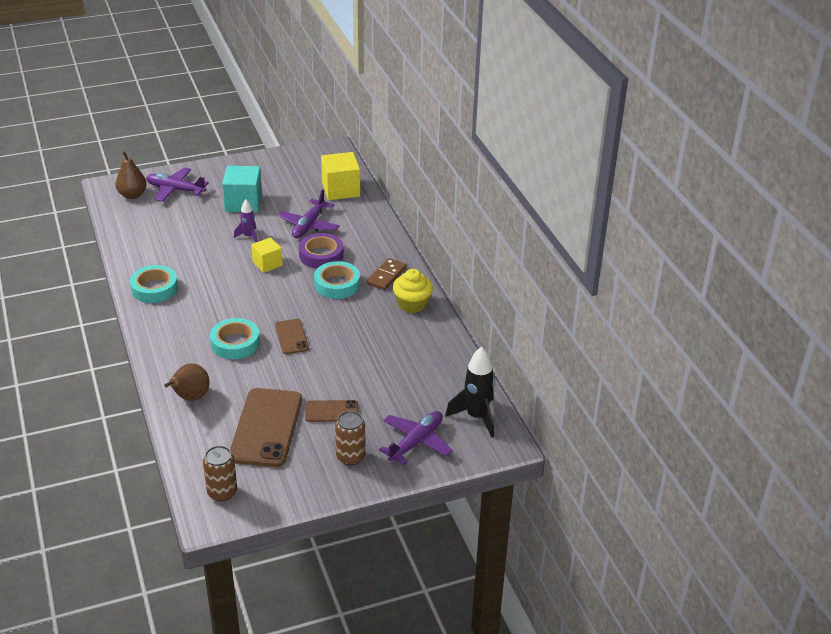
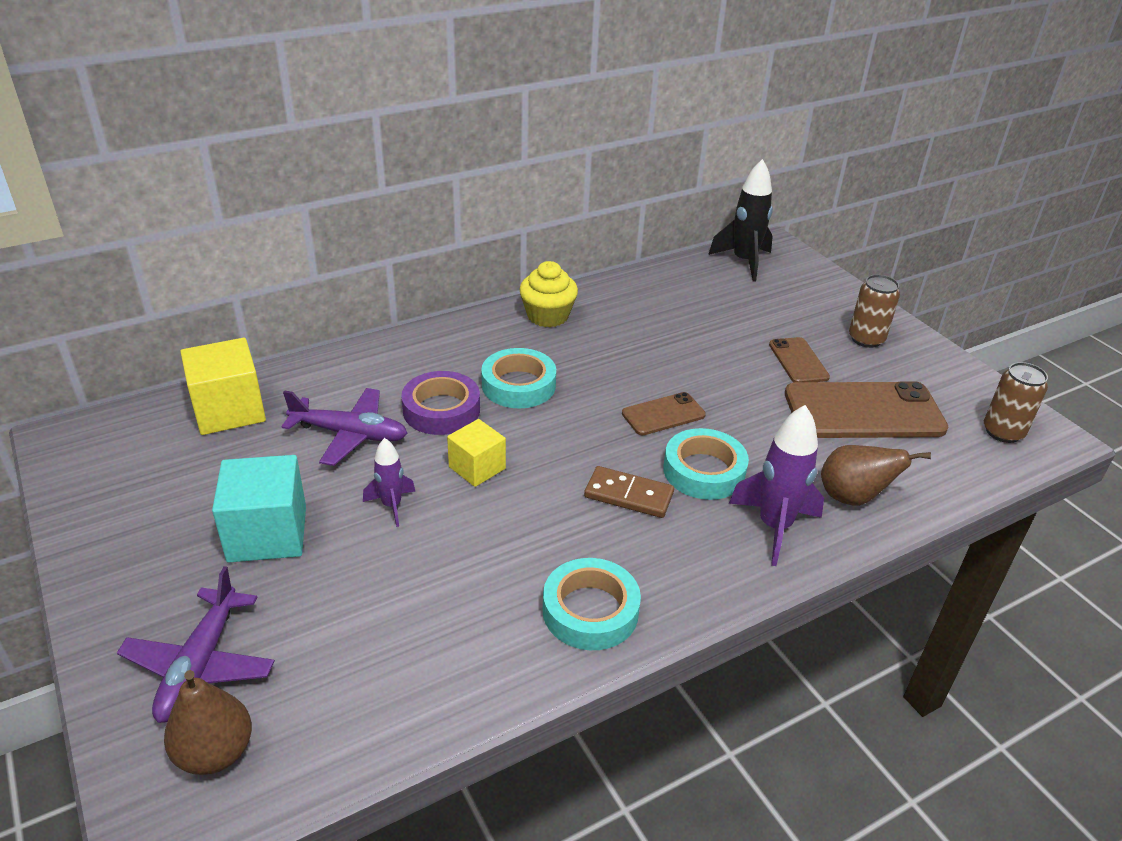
camera: 100 degrees left, 0 degrees up
(181, 360) = (774, 527): none -> purple rocket
(386, 276) = (486, 342): brown domino -> brown domino (628, 495)
(416, 442) = (809, 297): purple plane -> none

